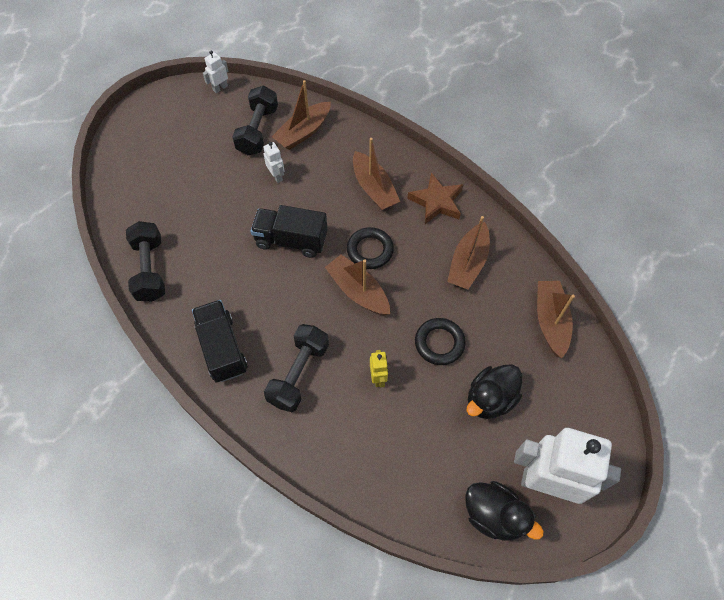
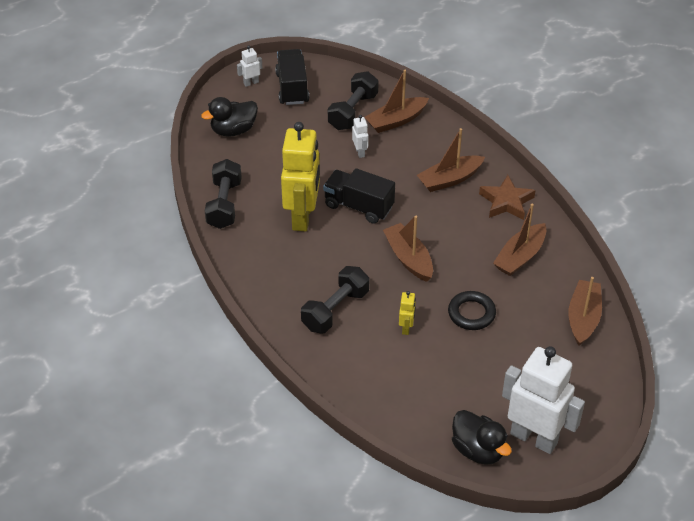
camera: 15 degrees right, 15 degrees down
(220, 88) = (327, 69): white robot -> white robot (251, 83)
(222, 348) = (272, 277): black truck -> black truck (292, 88)
(236, 266) = (302, 217): none -> yellow robot
(370, 250) = (430, 228): black ring -> none
(374, 188) = (449, 179): brown boat -> brown boat turned 75 degrees clockwise
(490, 399) = (504, 365): black duck -> black duck (233, 130)

